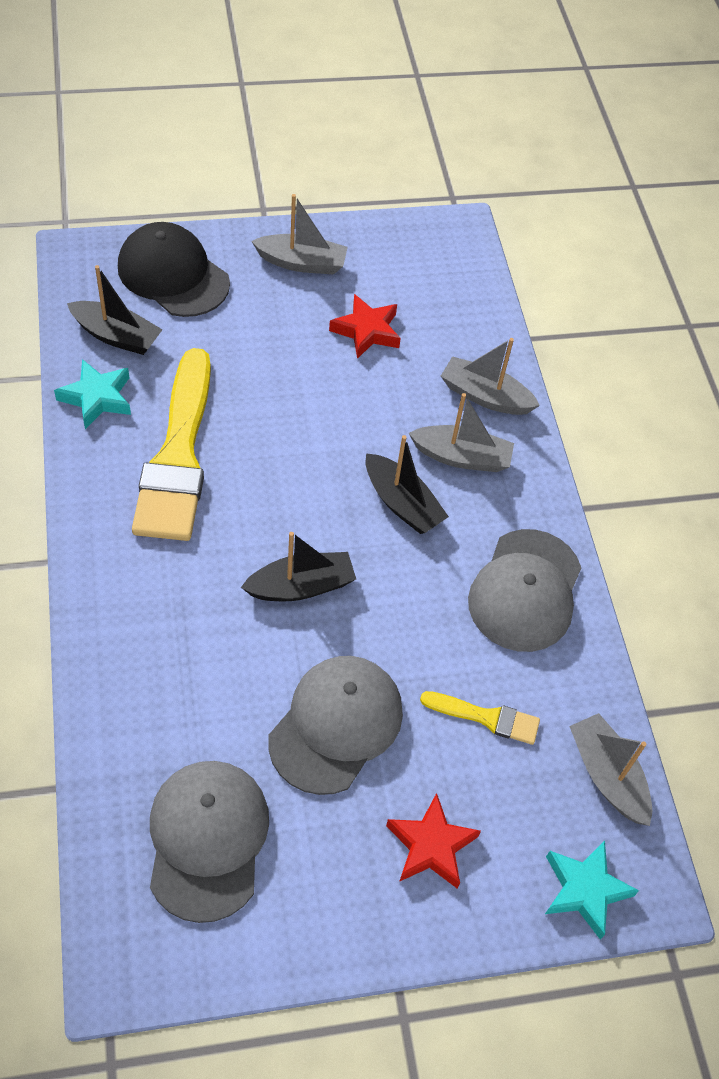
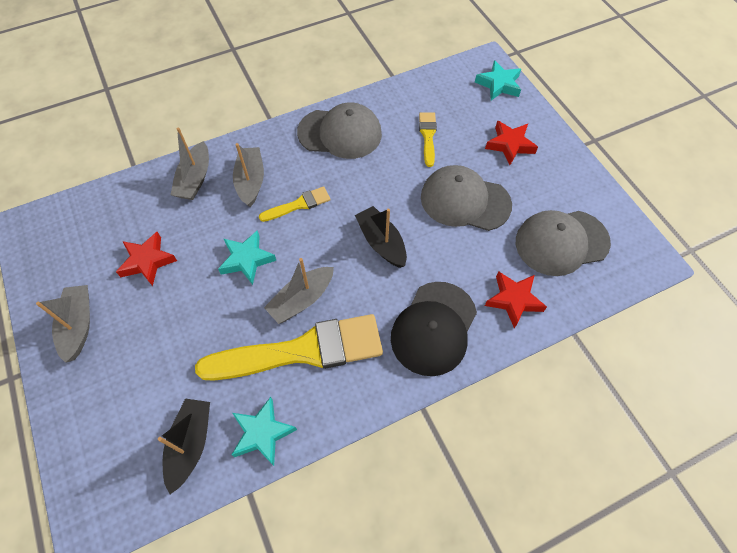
camera: 100 degrees left, 5 degrees up
(140, 724) = (513, 300): none -> red star
(173, 275) = (108, 424): black cap -> black cap (434, 328)
(332, 427) = (247, 259): none -> turquoise star
(402, 503) = (298, 204): black boat -> yellow brush
(607, 775) = (436, 84): grey boat -> grey boat (301, 299)

